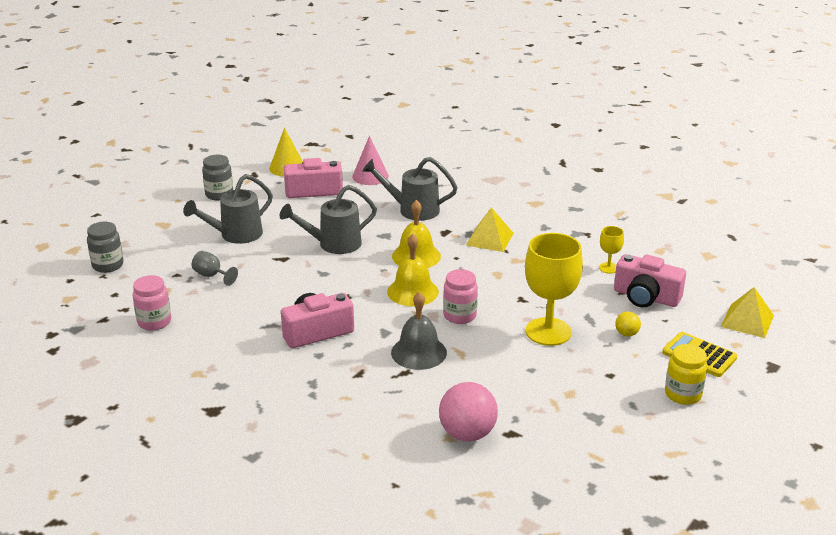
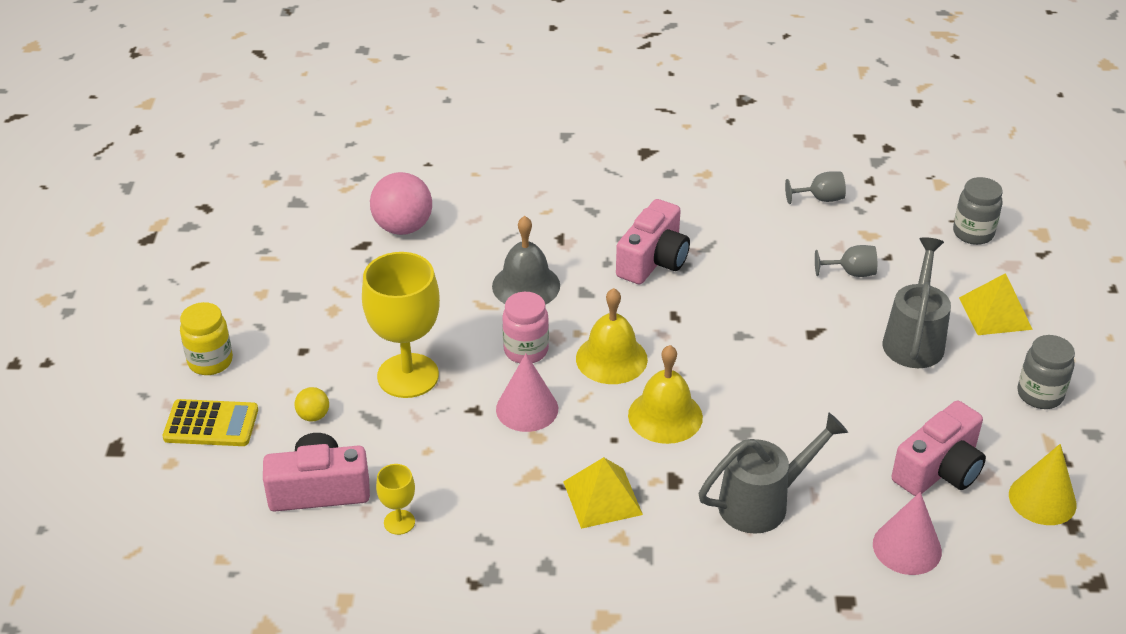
camera: 145 degrees right, 10 degrees up
(154, 322) = (820, 199): pink jar -> grey goblet
(333, 244) = (784, 383): grey watering can -> none
(490, 288) = (527, 409): none -> pink cone
(747, 321) = (166, 512): yellow pyramid -> yellow pyramid (995, 313)

